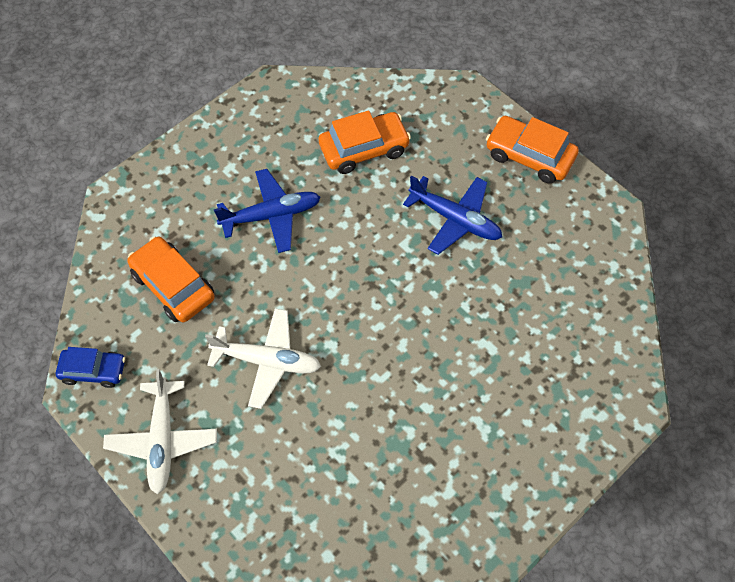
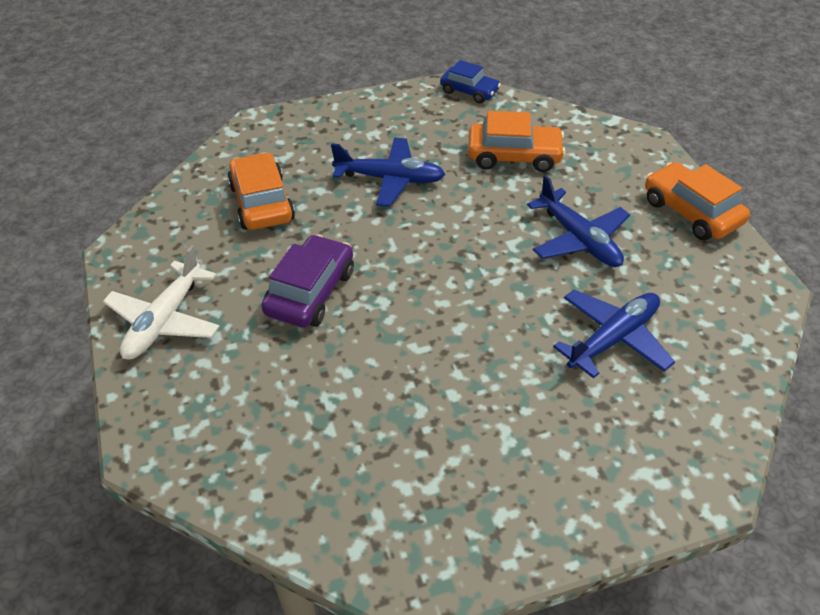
camera: 25 degrees right, 15 degrees down
(93, 370) = (143, 242): blue car -> blue car (469, 91)
(267, 361) = (310, 292): white plane -> purple car
(520, 306) = (613, 338): none -> blue plane

